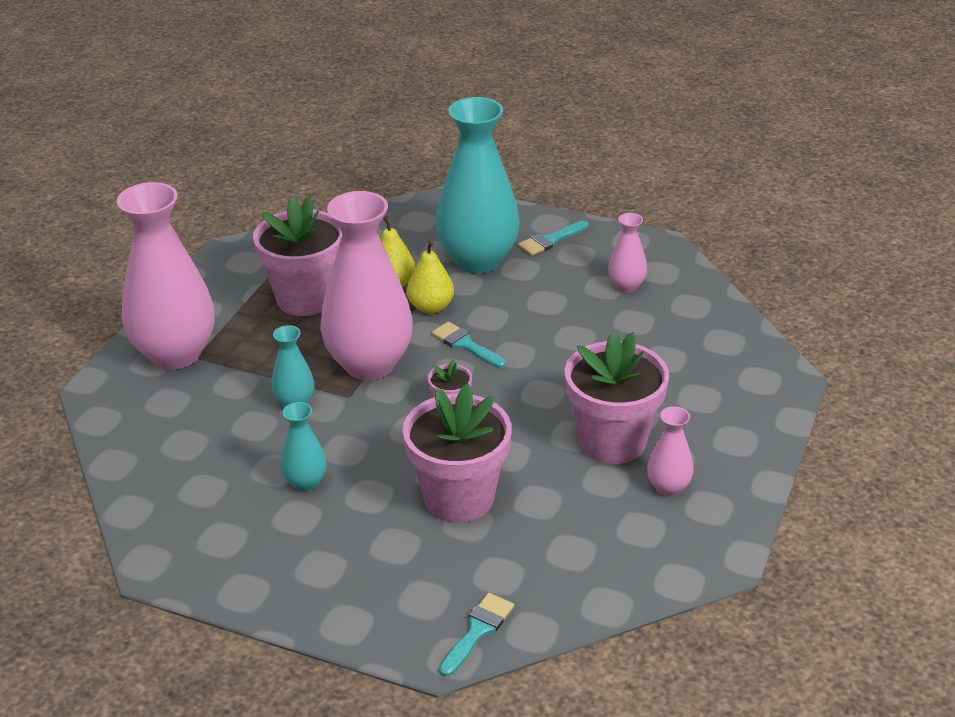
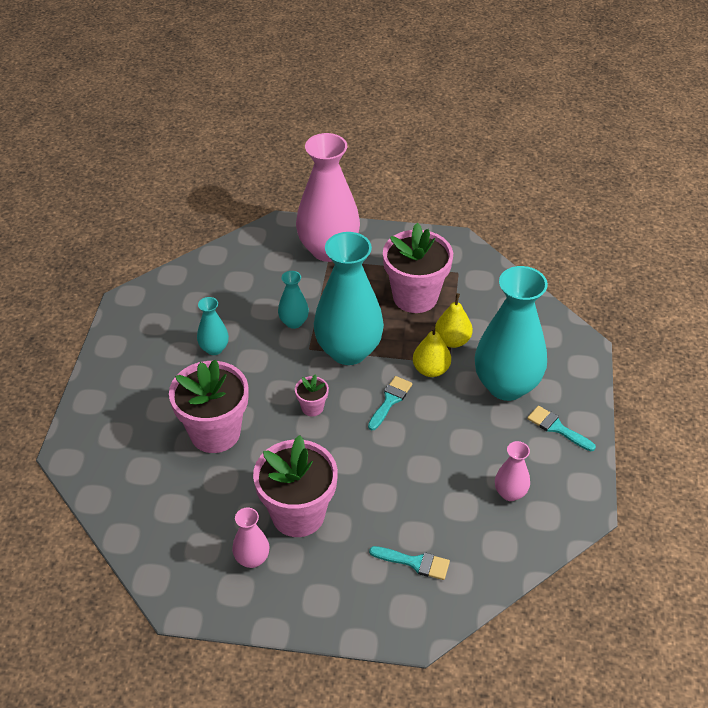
camera: 75 degrees right, 10 degrees up
(369, 364) = (348, 351): pink vase -> turquoise vase
(477, 631) = (90, 469): turquoise brush -> turquoise brush (415, 562)

